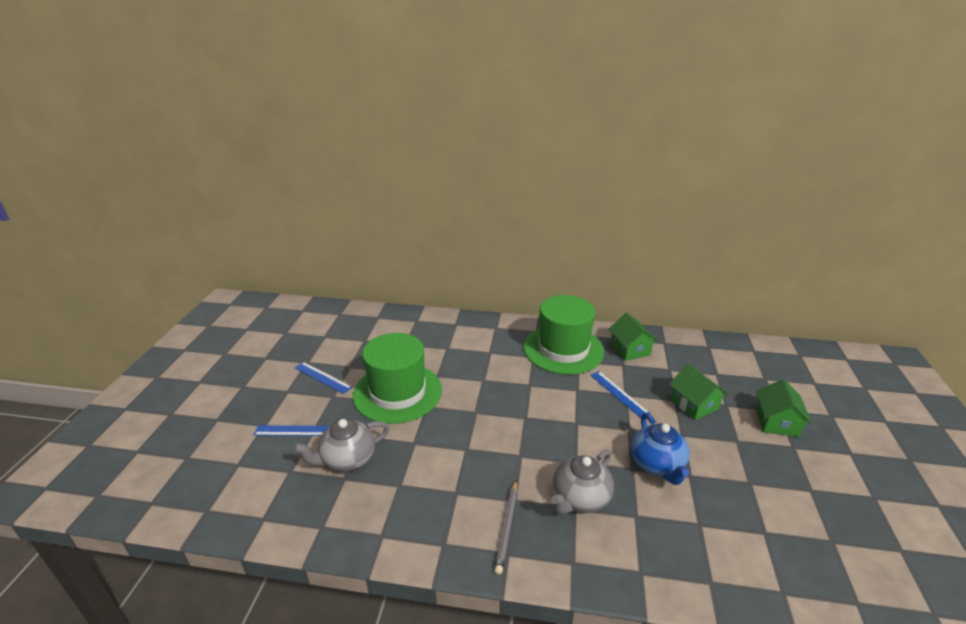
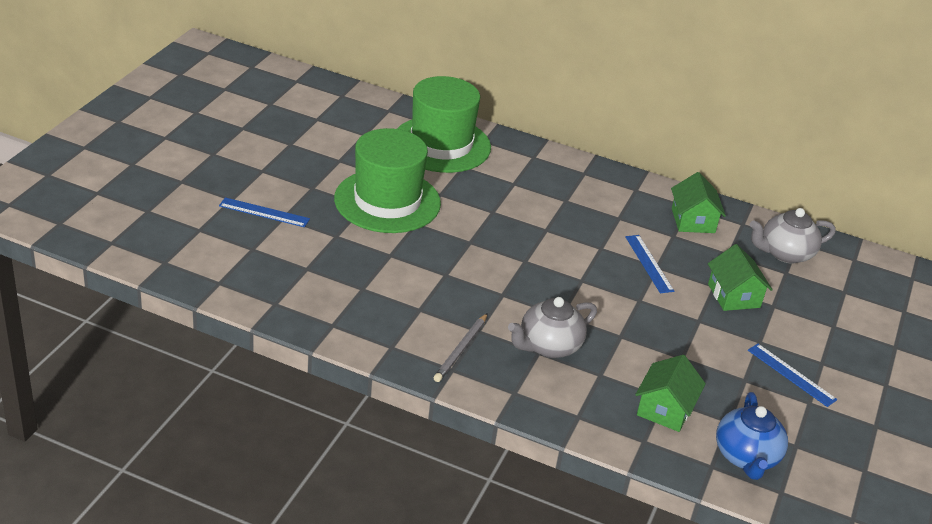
camera: 10 degrees right, 5 degrees up
(322, 377) = (305, 165): blue ruler -> blue ruler (791, 374)
(347, 459) = (314, 252): grey teapot -> grey teapot (785, 253)
(563, 349) = (607, 201): green hat -> green hat (441, 144)
(657, 464) = (651, 339): blue teapot -> blue teapot (746, 457)
(776, 422) = (821, 336): green house -> green house (665, 409)

